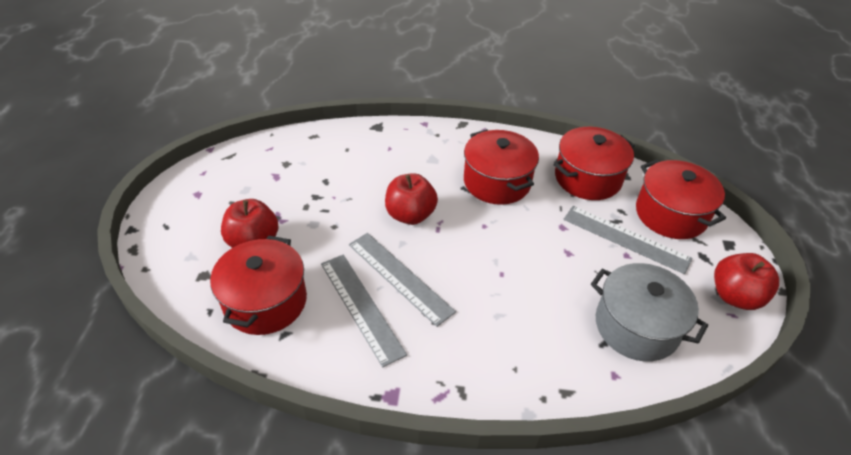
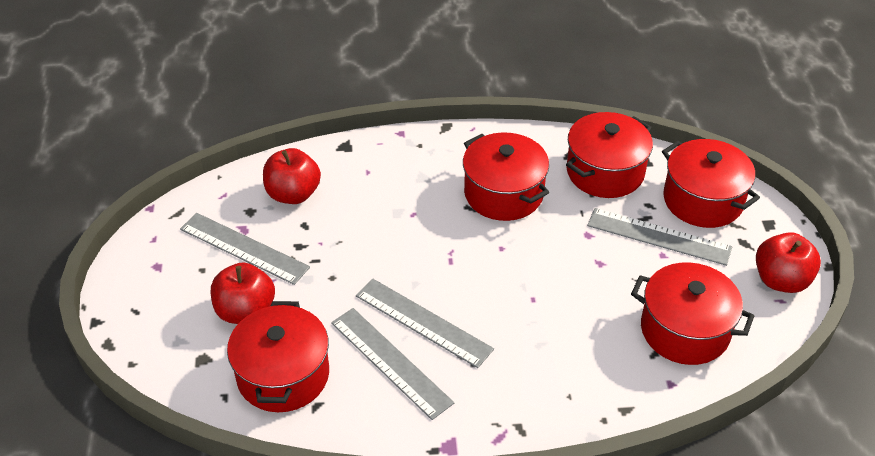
camera: 10 degrees left, 0 degrees up
(270, 191) = (244, 248): none -> grey ruler
(410, 215) = (415, 249): red apple -> red apple (293, 194)
(636, 326) = (685, 330): grey pot -> red pot

